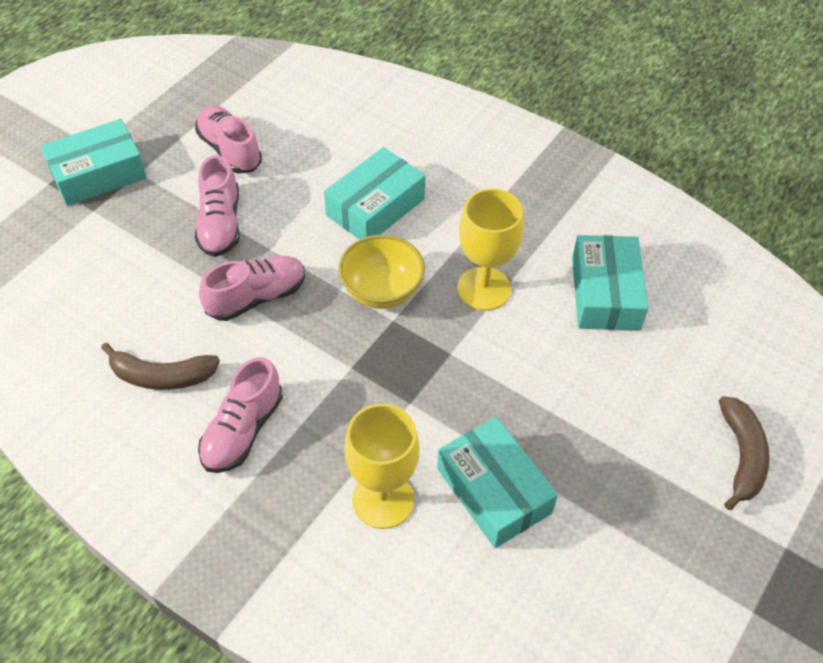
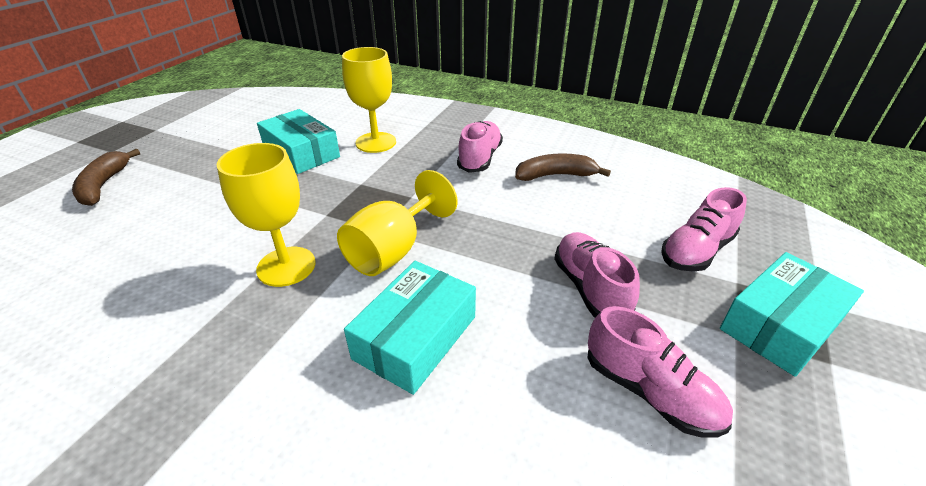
camera: 170 degrees right, 15 degrees down
(256, 297) = (512, 230): pink shoe -> pink shoe (696, 251)
(382, 291) = (393, 250): yellow bowl -> yellow goblet
(605, 293) = (151, 280): turquoise box -> none

